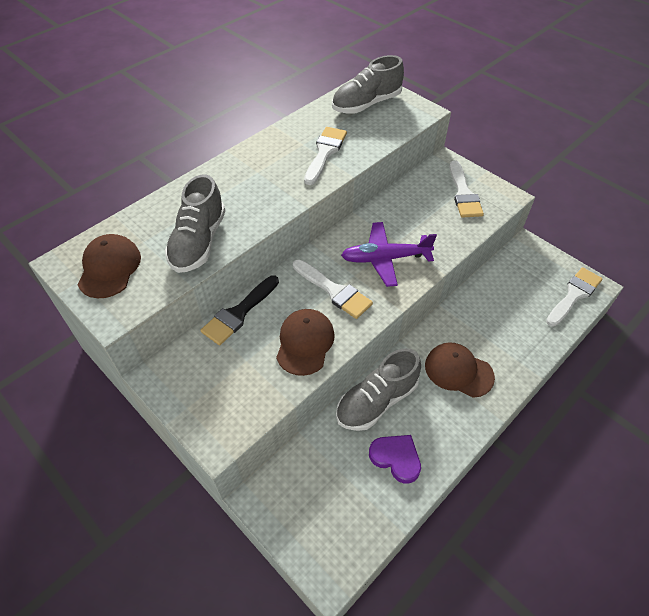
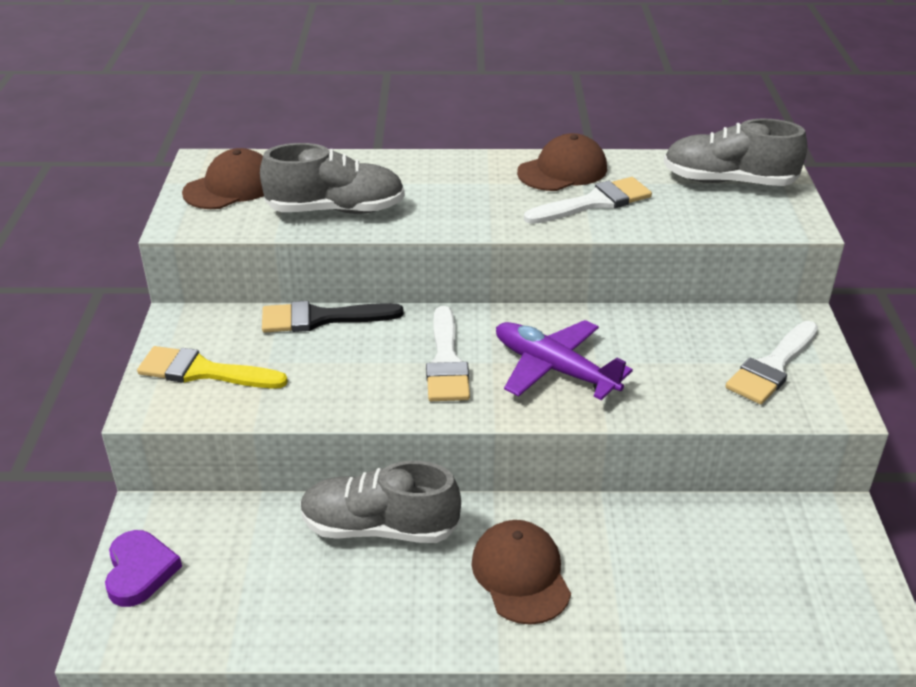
camera: 45 degrees right, 15 degrees down
(199, 242) = (336, 210): grey shoe -> grey shoe turned 150 degrees counterclockwise
(219, 395) = (203, 371): none -> yellow brush
(305, 343) = (344, 386): brown cap -> brown cap (562, 170)
(396, 458) = (320, 596): purple heart -> purple heart (140, 571)
(574, 295) = (830, 620): white brush -> none

